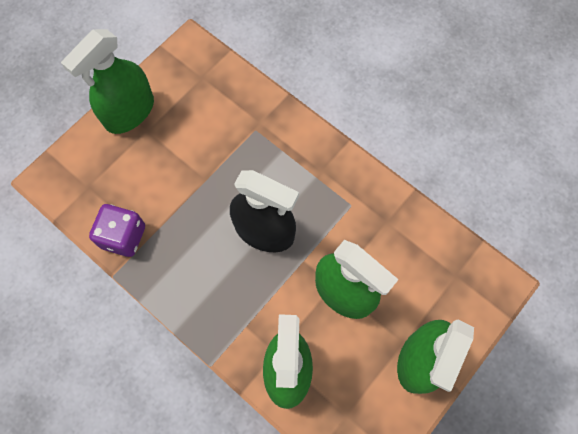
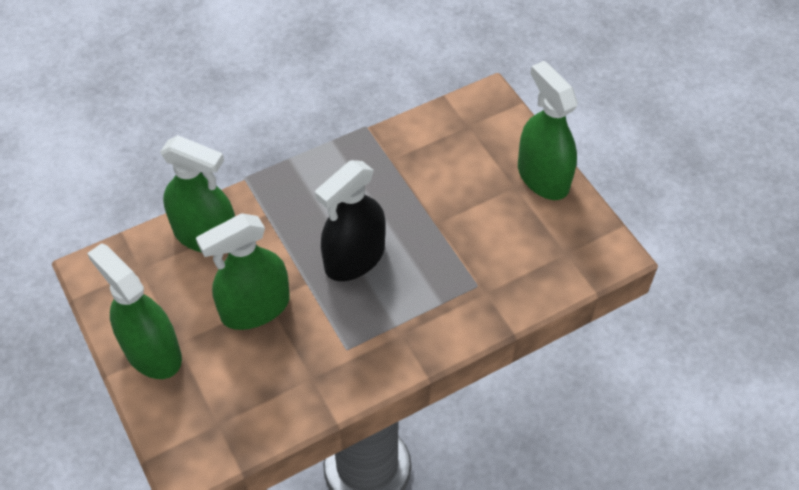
camera: 110 degrees right, 15 degrees down
(123, 236) = (402, 142): purple dice -> none

